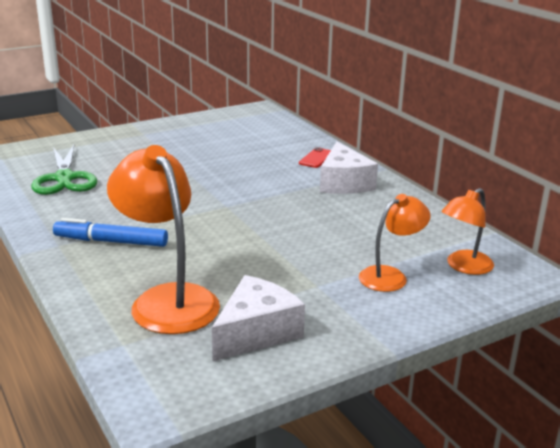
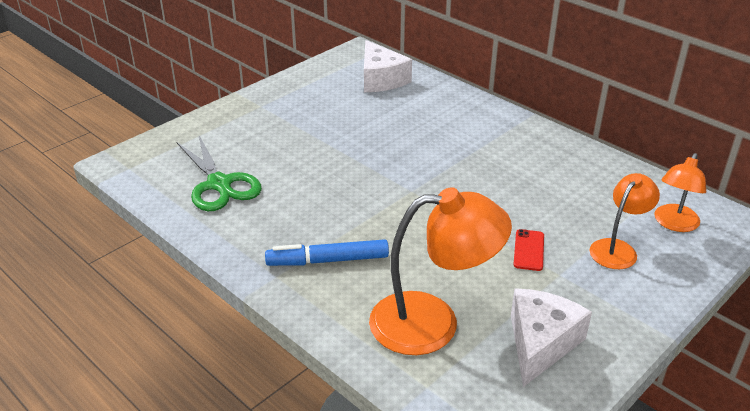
camera: 15 degrees left, 10 degrees up
(167, 299) = (433, 322): orange lamp -> orange lamp turned 135 degrees clockwise
(316, 158) = (459, 110): red phone -> red phone (528, 250)
(344, 183) = (505, 139): white cheese -> white cheese (381, 79)

